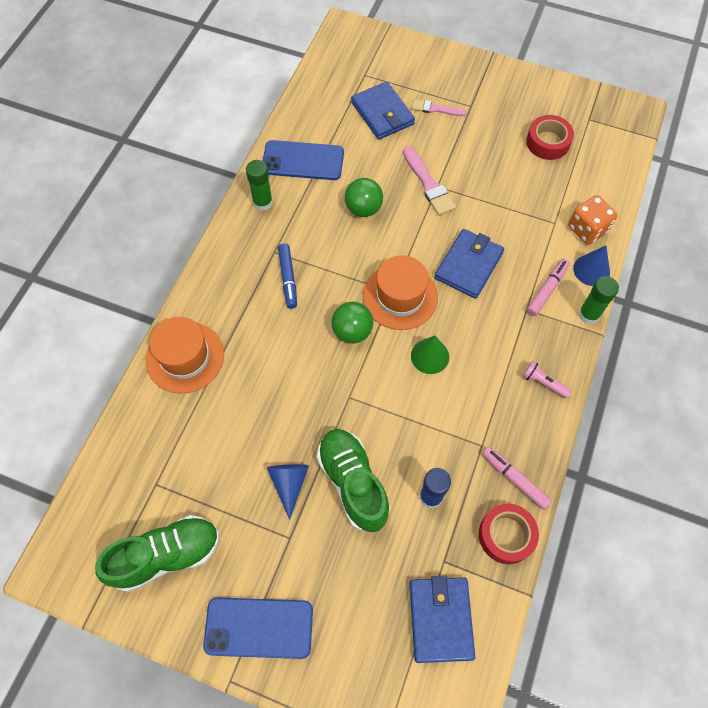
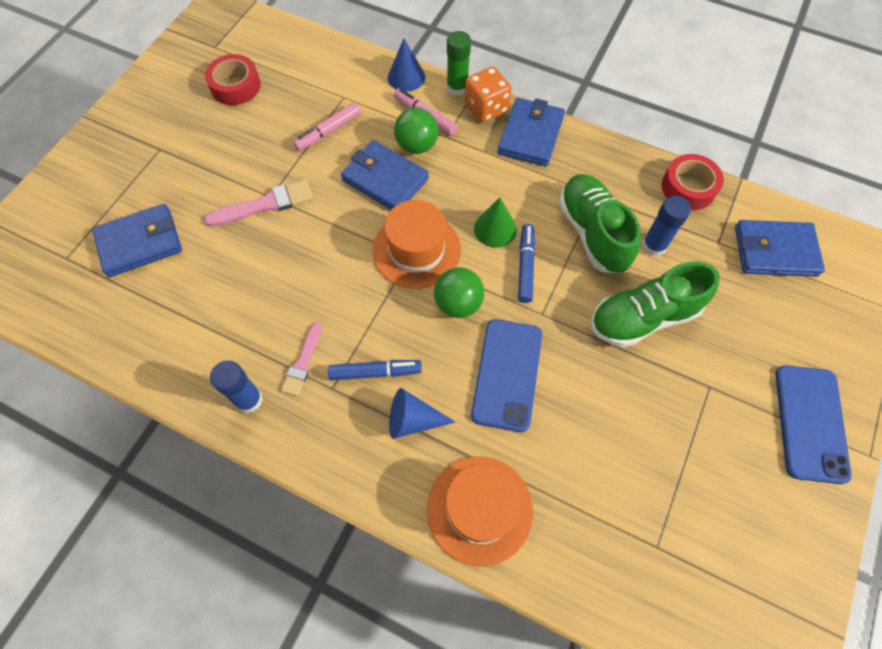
camera: 85 degrees left, 0 degrees up
(166, 555) = (745, 530): green shoe -> green shoe (592, 233)
(263, 202) = (249, 400): green glue stick -> blue glue stick
(289, 484) = (648, 384): blue cone -> blue cone (413, 420)
(303, 161) = (191, 344): blue phone -> blue phone (507, 374)
(363, 209) = (286, 277): green ball -> green ball (417, 145)
(394, 382) = (525, 266): none -> blue marker
(435, 109) = (152, 184): pink brush -> pink brush (303, 362)
(514, 479) = (632, 173): pink marker -> pink marker (328, 131)
(543, 383) = (530, 135): pink flashlight -> blue wallet
(587, 229) = (357, 72): orange dice -> orange dice (486, 108)

